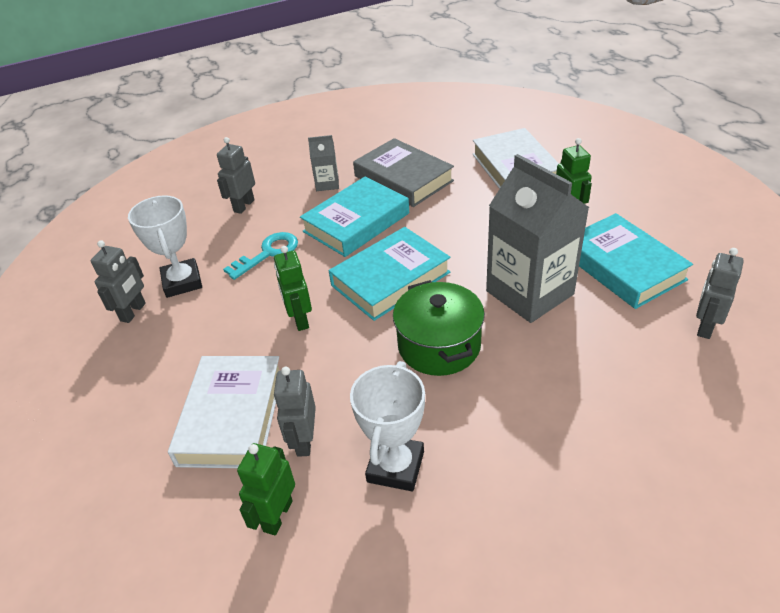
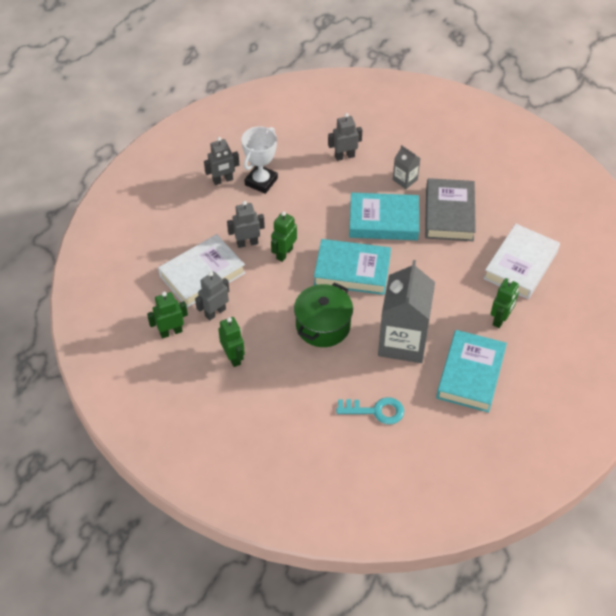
camera: 45 degrees right, 10 degrees up
(268, 253) = (317, 200): turquoise key -> turquoise key (375, 411)
(395, 466) = (233, 357): white trophy -> green robot
(705, 326) = (452, 438): grey robot -> grey robot (247, 243)

